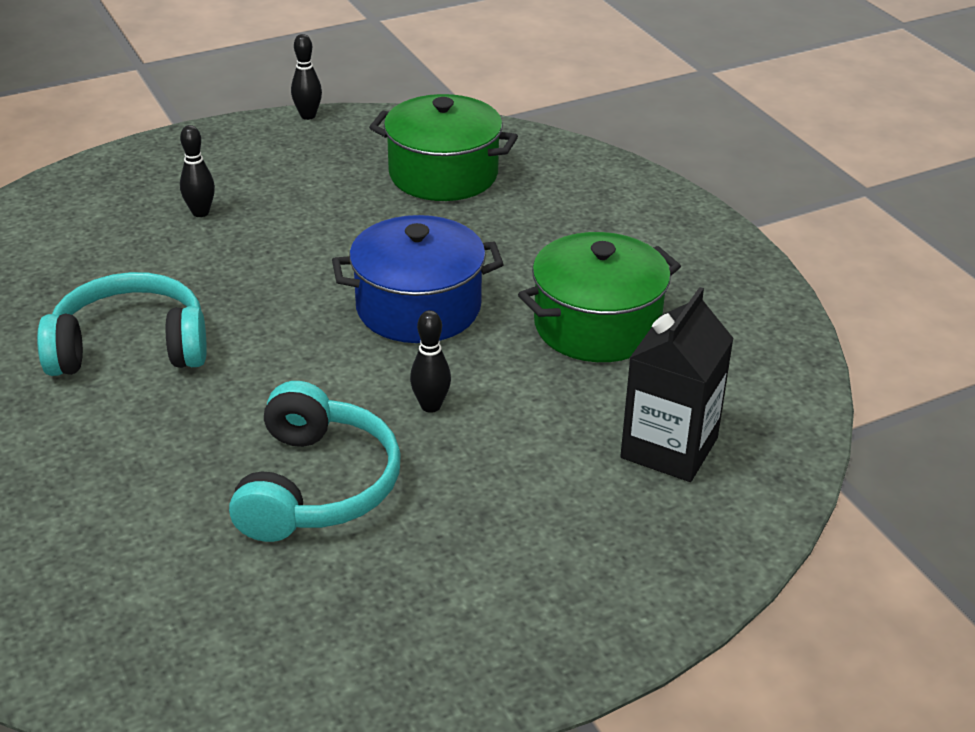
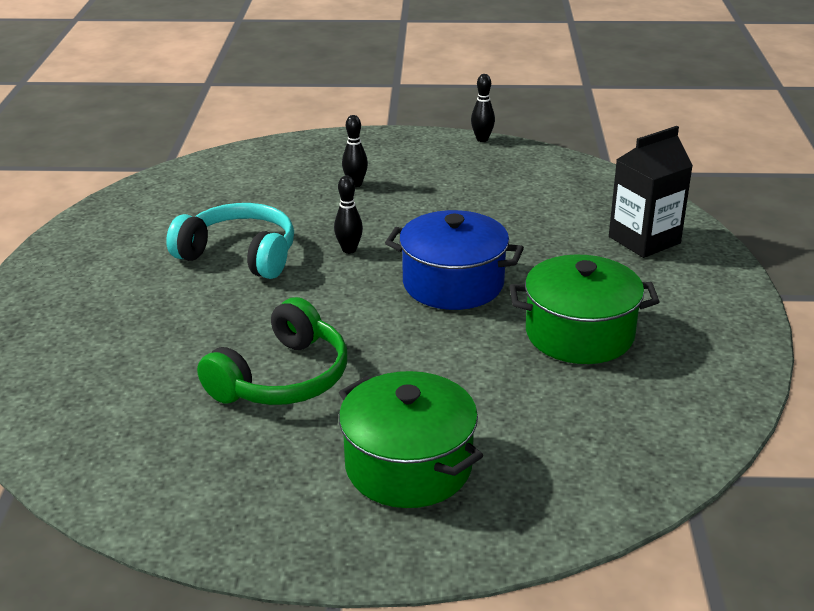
camera: 30 degrees right, 5 degrees down
(316, 486) = (282, 378): turquoise headphones -> green headphones
(431, 406) = (405, 351): black bowling pin -> black bowling pin (349, 250)
(443, 174) = (549, 199): green pot -> green pot (408, 466)
(669, 448) = (563, 438): black carton -> black carton (644, 240)

